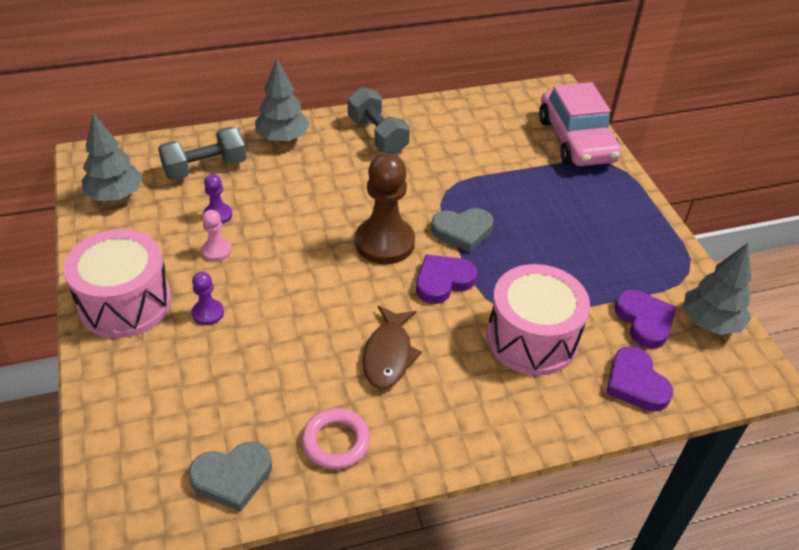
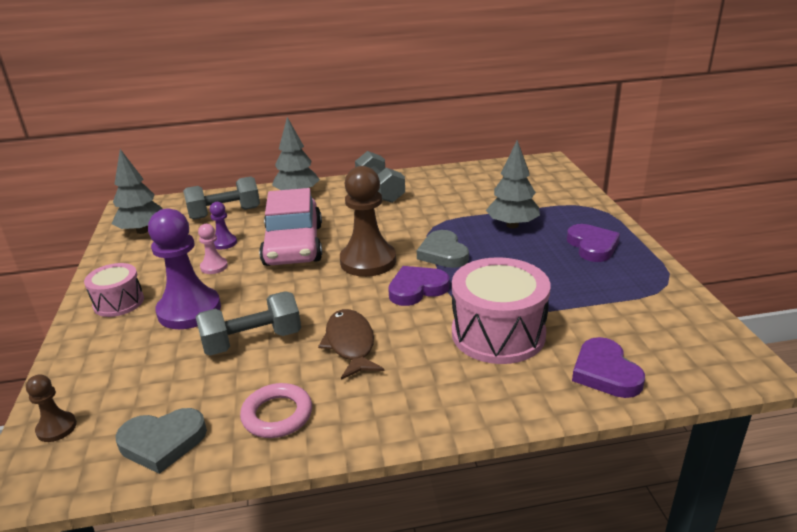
camera: 10 degrees right, 15 degrees down
(119, 465) = (56, 428): none -> brown pawn
(125, 303) = (119, 302): pink drum -> pink drum, size x0.58
(208, 313) = (189, 310): purple pawn -> purple pawn, size x2.10
(287, 353) = (252, 341): none -> grey dumbbell
(389, 355) = (350, 344): brown fish -> brown fish turned 150 degrees clockwise
(462, 231) = (443, 253): grey heart -> grey heart turned 75 degrees clockwise
(576, 140) = (561, 192): pink car -> pink car (293, 245)
(644, 321) = (618, 321): purple heart -> purple heart (592, 246)
(710, 322) = (689, 323): grey tree -> grey tree (512, 225)

